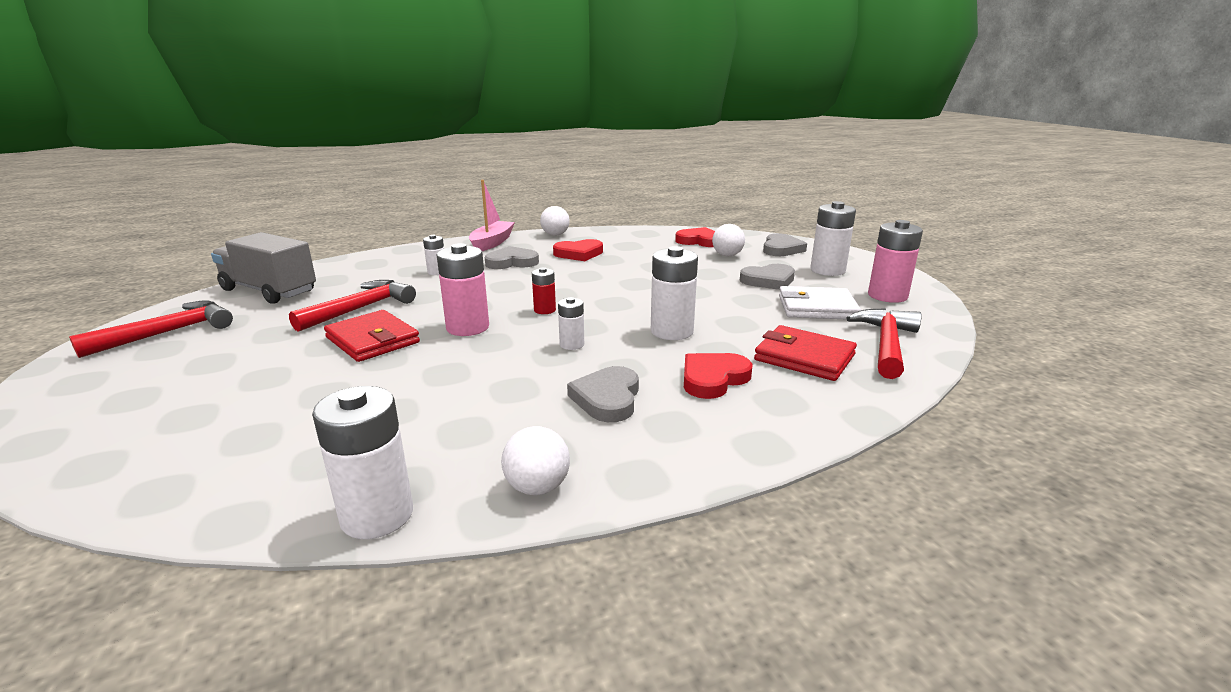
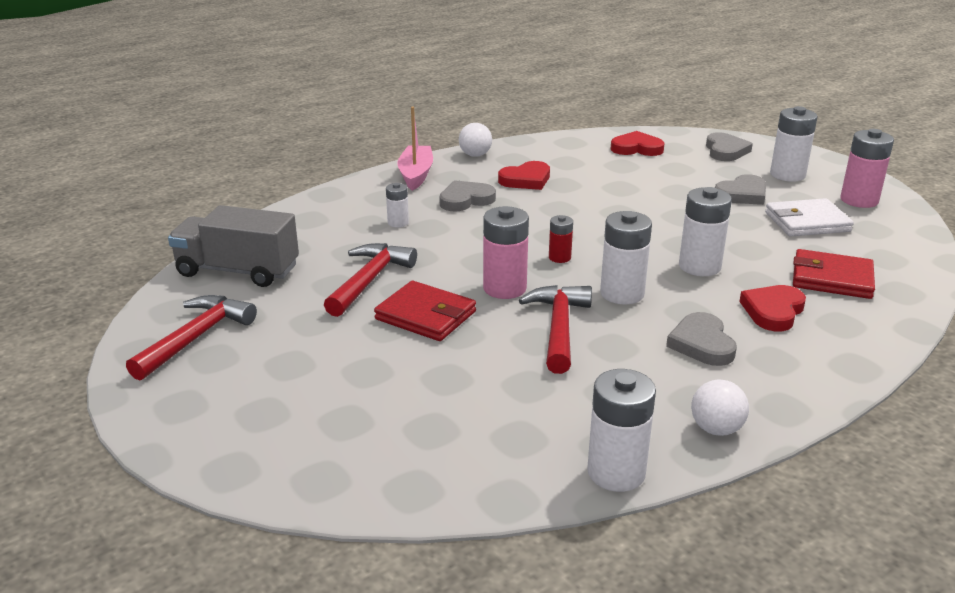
camera: 15 degrees left, 5 degrees up
(572, 344) = (622, 293): white battery -> white battery, size x1.82
(727, 255) = (679, 165): white ball -> none
(886, 344) = (888, 255): red hammer -> red hammer (558, 328)

